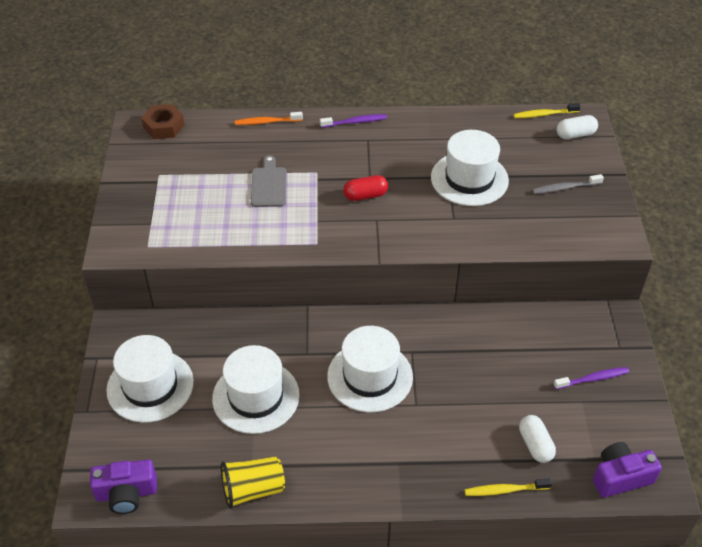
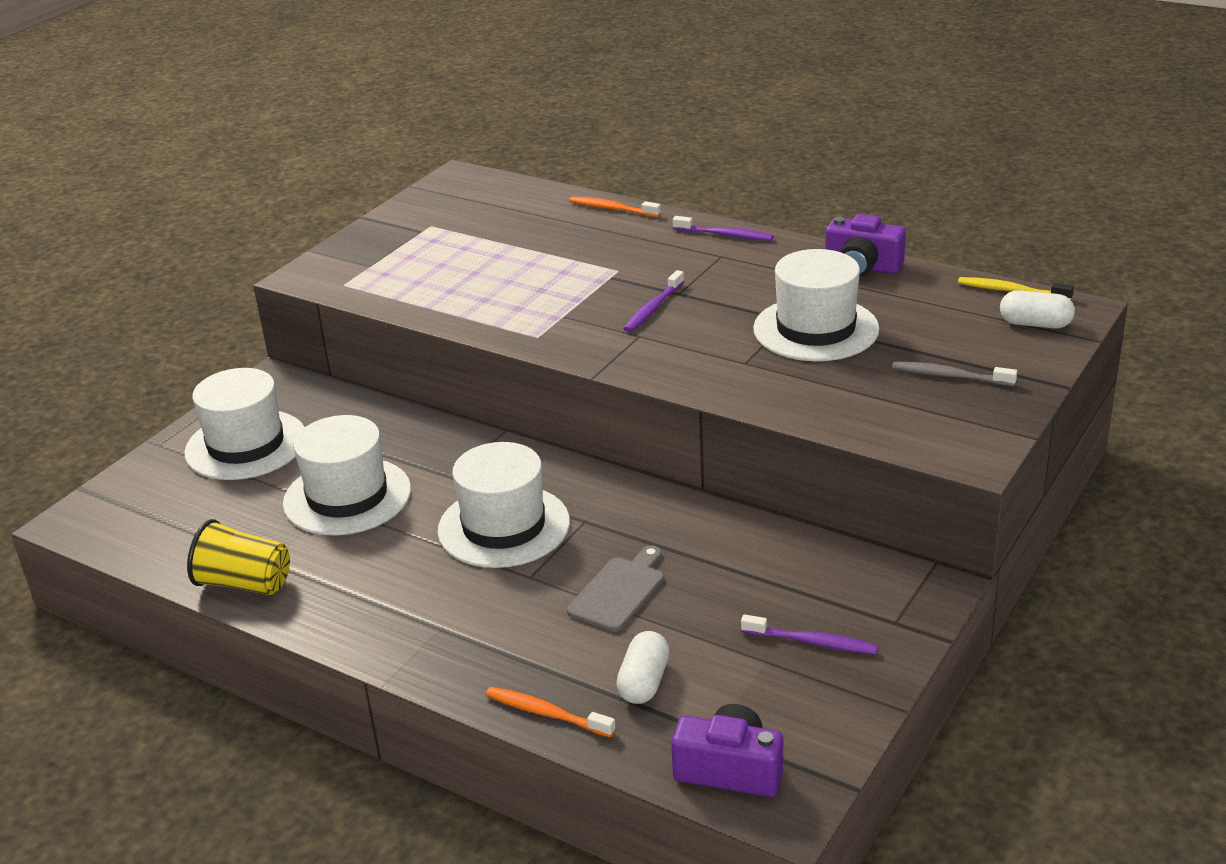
camera: 35 degrees right, 15 degrees down
(126, 493) = (113, 533): purple camera -> purple camera (862, 267)
(164, 126) = (487, 185): brown nut -> none
(269, 185) = (545, 267): grey cutting board -> grey cutting board (619, 591)
(365, 195) = (653, 308): red capsule -> purple toothbrush
(505, 490) = (546, 713): yellow toothbrush -> orange toothbrush

